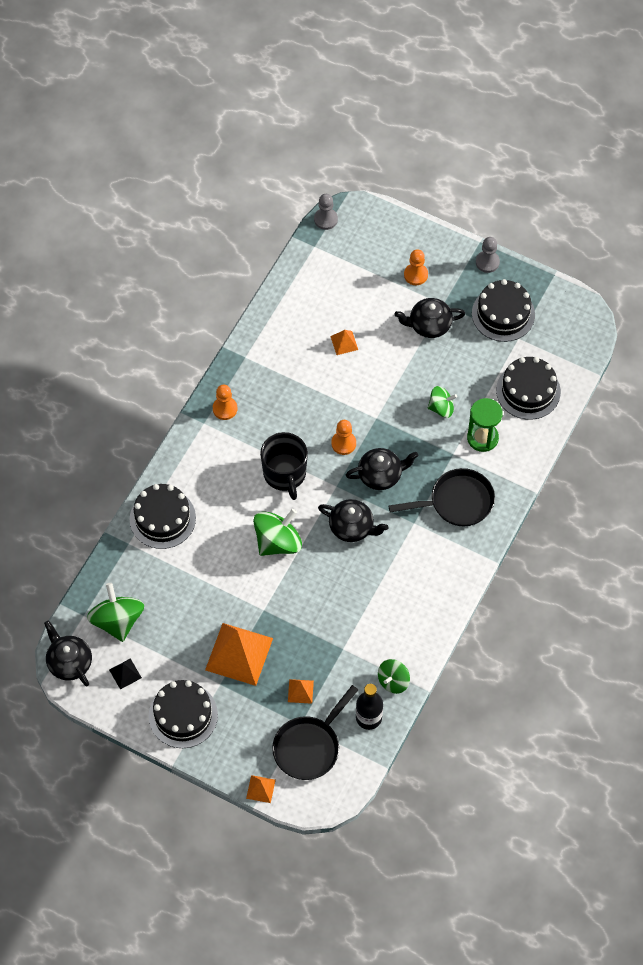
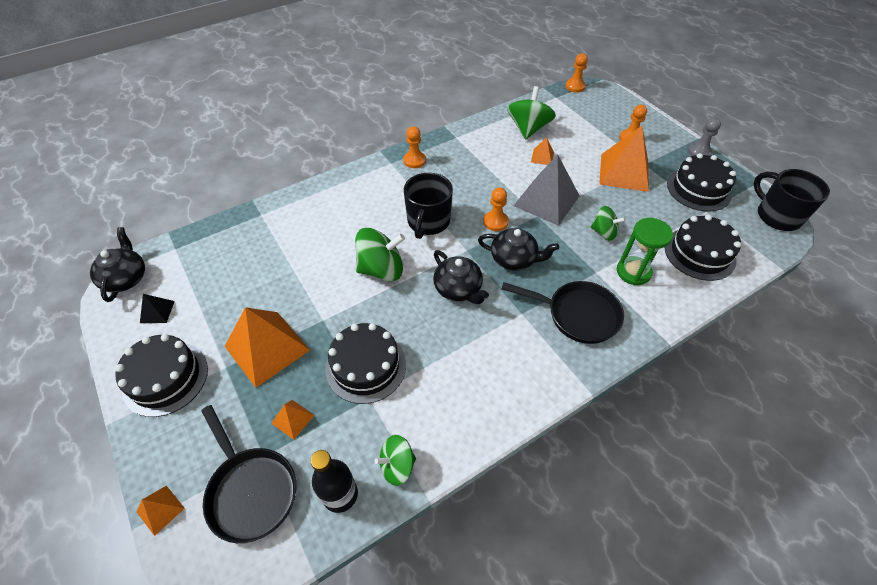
camera: 30 degrees right, 10 degrees down
(117, 621) = (195, 266): green spinning top -> green spinning top (528, 129)
(162, 518) = (303, 209): black cake -> black cake (366, 366)
(309, 747) = (251, 490): black pan -> black pan turned 105 degrees counterclockwise
(325, 219) = (575, 86): grey pawn -> orange pawn
(375, 396) = (546, 200): none -> grey pyramid
(429, 325) = (624, 172): black teapot -> orange pyramid
(579, 314) = (777, 216): none -> black mug

